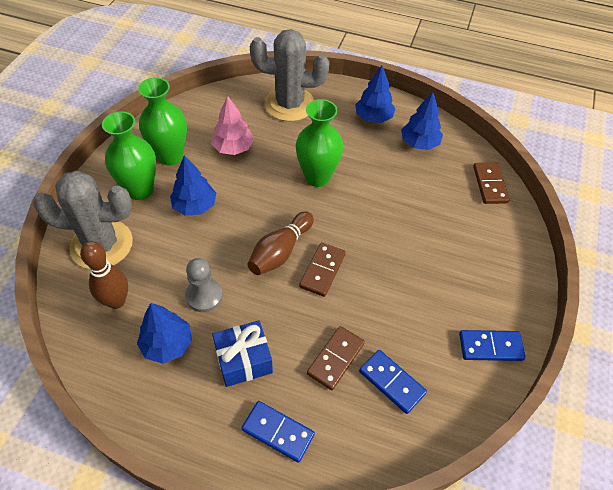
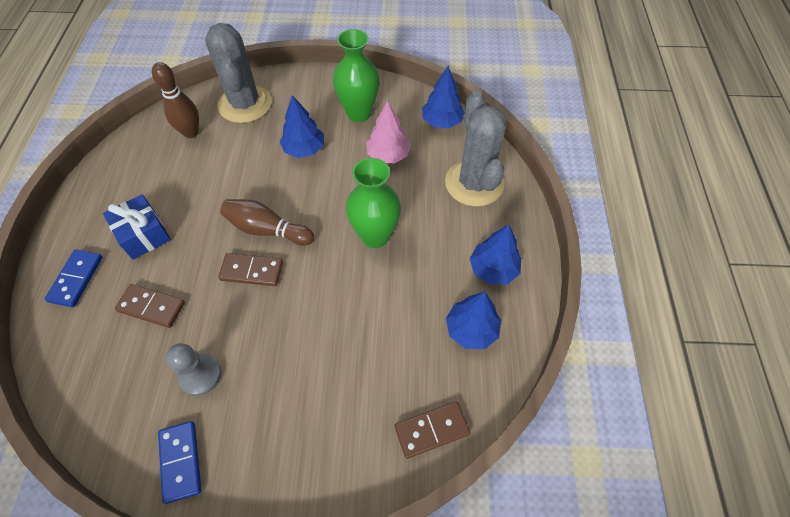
camera: 75 degrees right, 5 degrees up
(140, 190) = (311, 107): green vase -> none
(167, 344) = (154, 178): blue tree -> blue tree (441, 121)
(204, 296) = (205, 187): grey pawn -> grey pawn (200, 375)
(391, 382) = (129, 363): blue domino -> none

